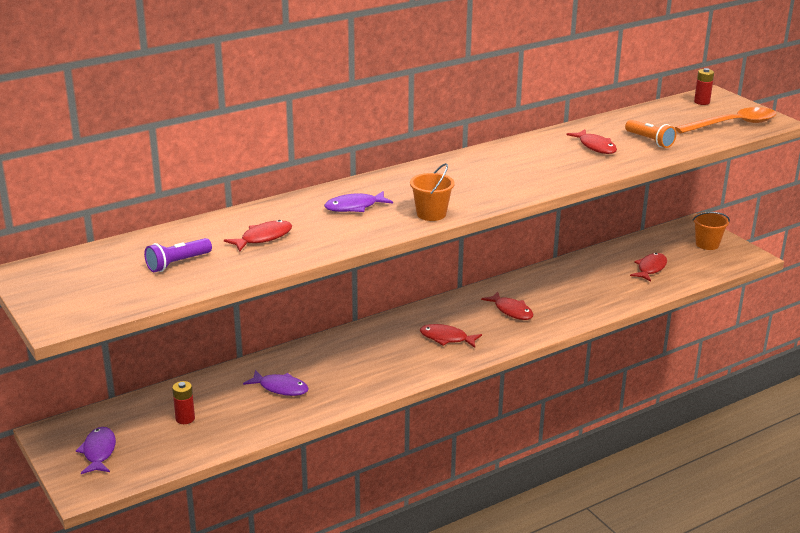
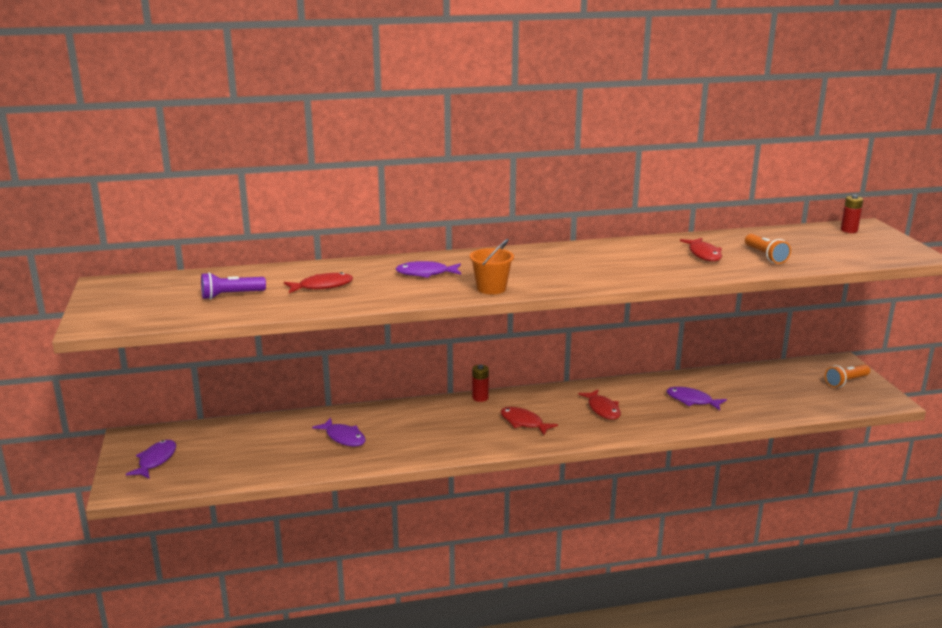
camera: 20 degrees right, 5 degrees down
(185, 419) = (245, 447): red battery -> red battery (480, 398)
(586, 287) = (692, 400): none -> purple fish
(650, 268) = (770, 394): red fish -> none
(707, 244) = (846, 382): orange bucket -> orange flashlight
(733, 124) = (869, 253): orange spoon -> none

